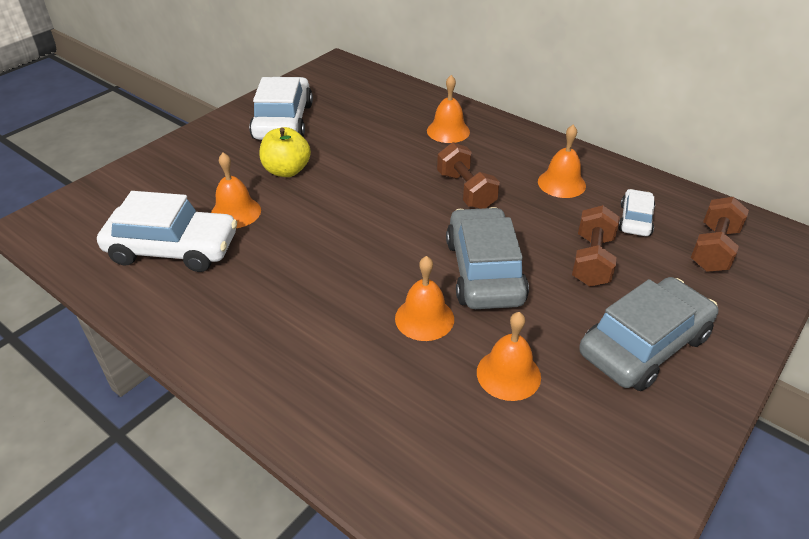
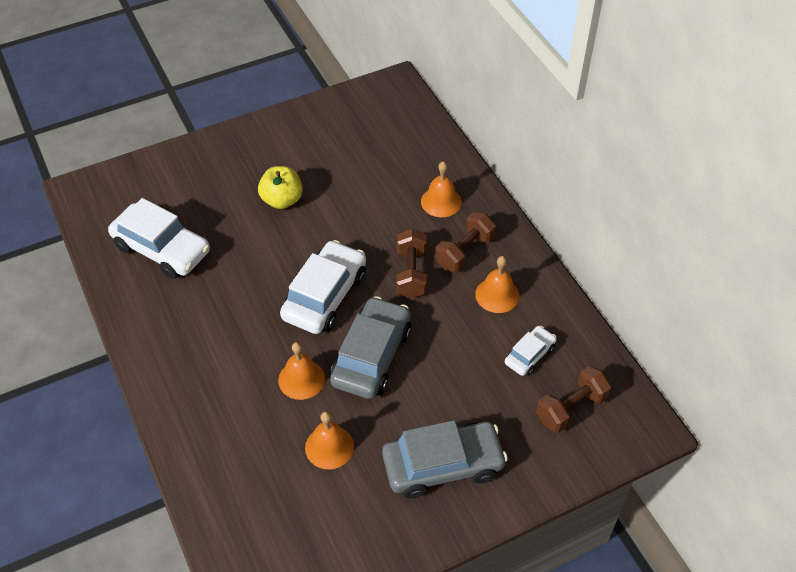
camera: 25 degrees right, 10 degrees up
(235, 212) = (222, 230): orange bell -> none
(283, 121) = (309, 142): white car -> white car (325, 296)
(592, 261) = (462, 379): brown dumbbell -> brown dumbbell (464, 252)

